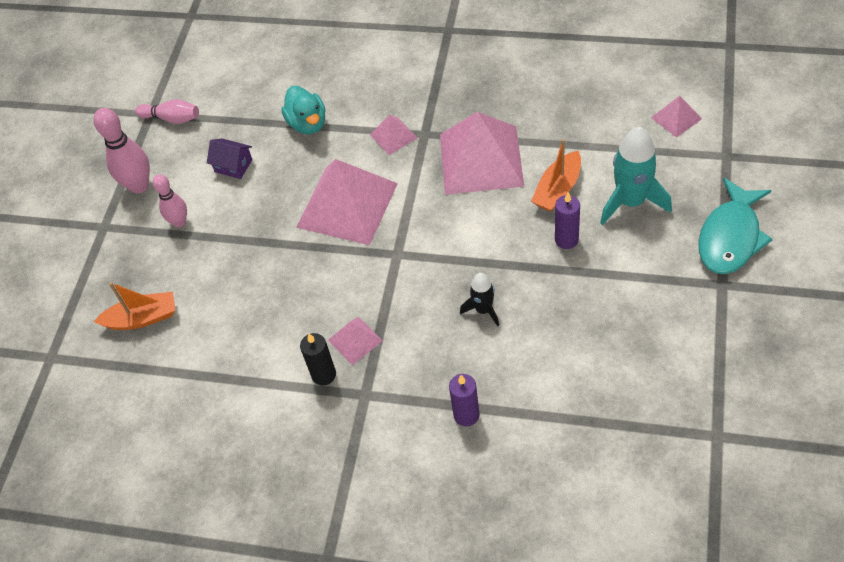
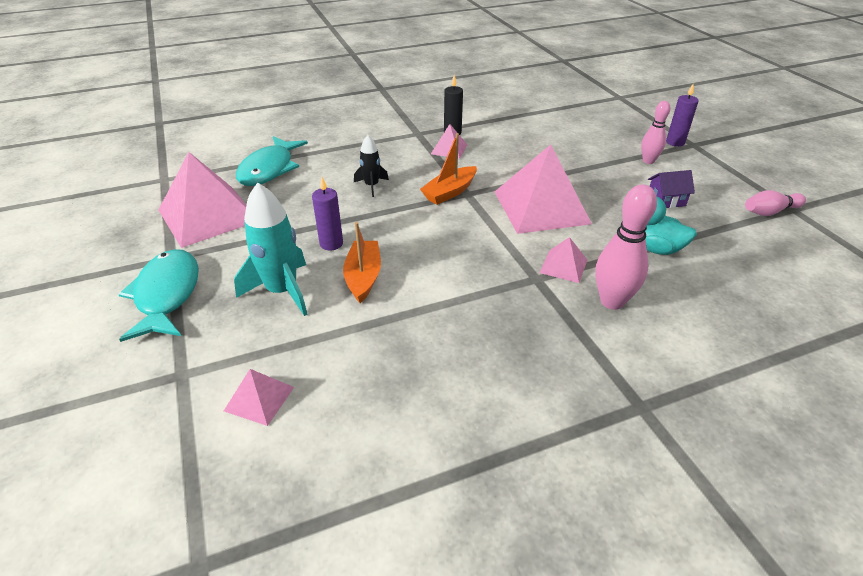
camera: 140 degrees right, 15 degrees down
(139, 185) = (712, 168): pink bowling pin -> pink bowling pin (612, 301)
(142, 318) = (595, 121): orange boat -> orange boat (450, 192)
(466, 415) = (345, 143): purple candle -> purple candle (675, 142)
(481, 159) = (459, 276): pink pyramid -> pink pyramid (208, 215)
(583, 397) = (269, 169): none -> turquoise fish

